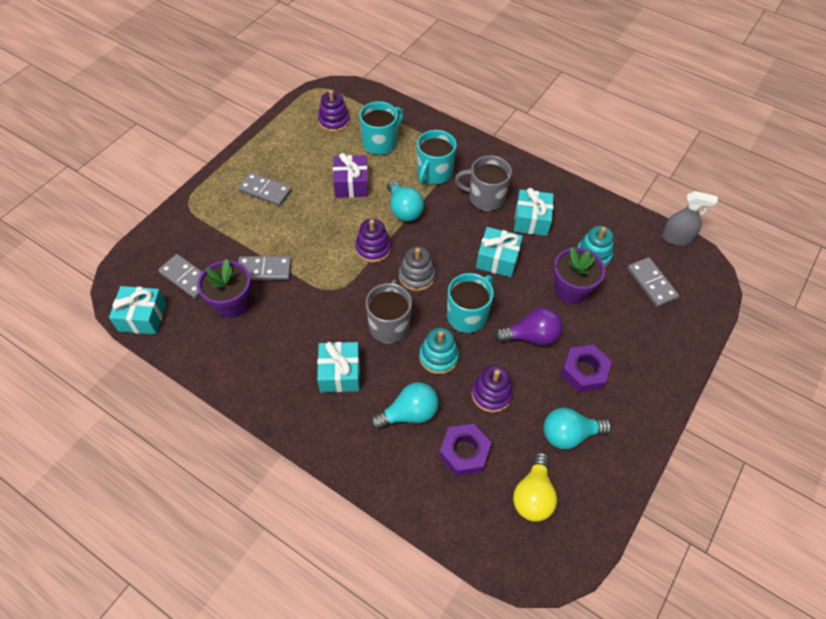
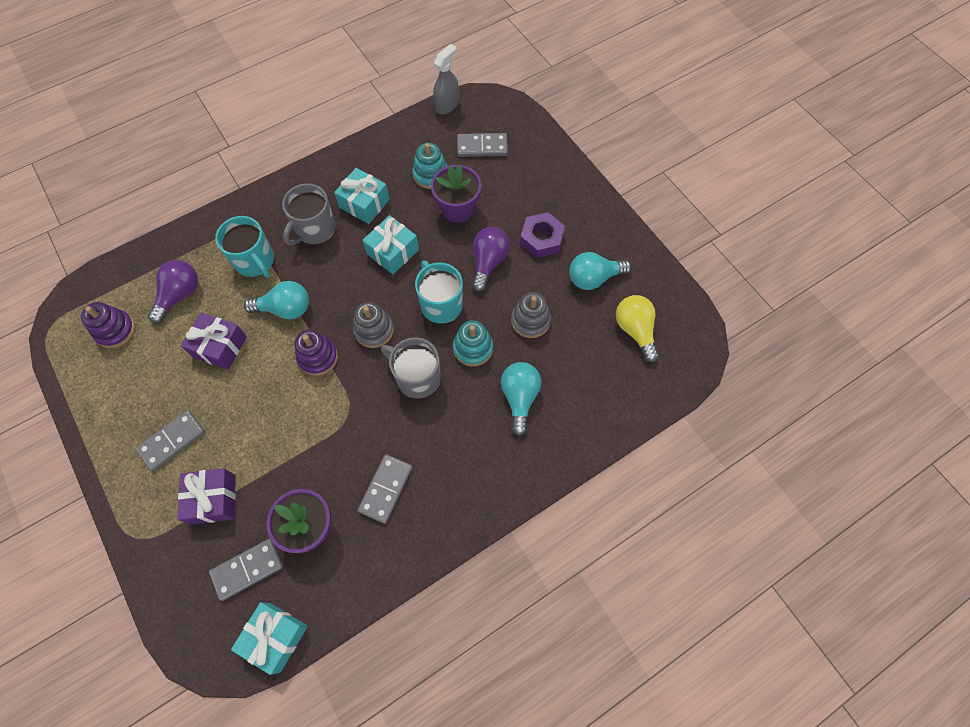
camera: 65 degrees left, 10 degrees up
(231, 234) = (213, 499): none -> purple gift
(264, 270) = (284, 477): grey domino -> grey domino (385, 489)
(340, 373) = (449, 444): turquoise gift -> none
(380, 143) = (180, 295): turquoise mug -> purple light bulb
(464, 452) = (576, 367): purple nut -> none
(491, 394) = (530, 320): purple stacking toy -> grey stacking toy
(533, 495) = (635, 330): yellow light bulb -> yellow light bulb turned 150 degrees counterclockwise
(569, 434) = (593, 278): turquoise light bulb -> turquoise light bulb turned 60 degrees clockwise

